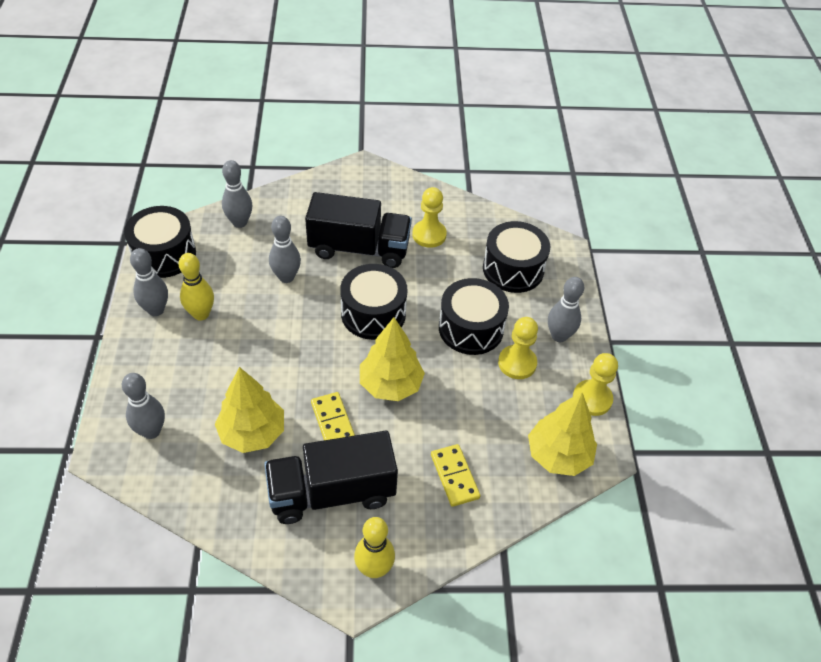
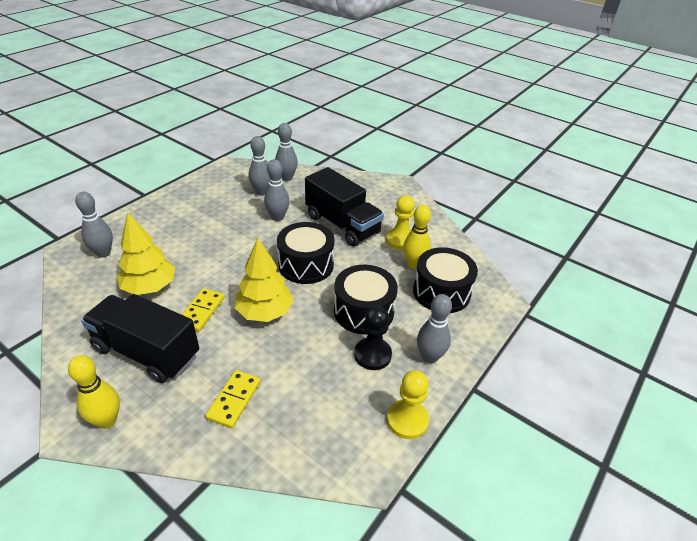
camera: 40 degrees right, 10 degrees down
(156, 310) = (186, 197): grey bowling pin -> grey bowling pin (261, 192)
(164, 254) = (226, 174): black drum -> none
(201, 314) = (206, 211): yellow bowling pin -> yellow bowling pin (414, 264)
(517, 363) = (372, 355): yellow pawn -> black pawn
(558, 455) = (329, 443): yellow tree -> none

